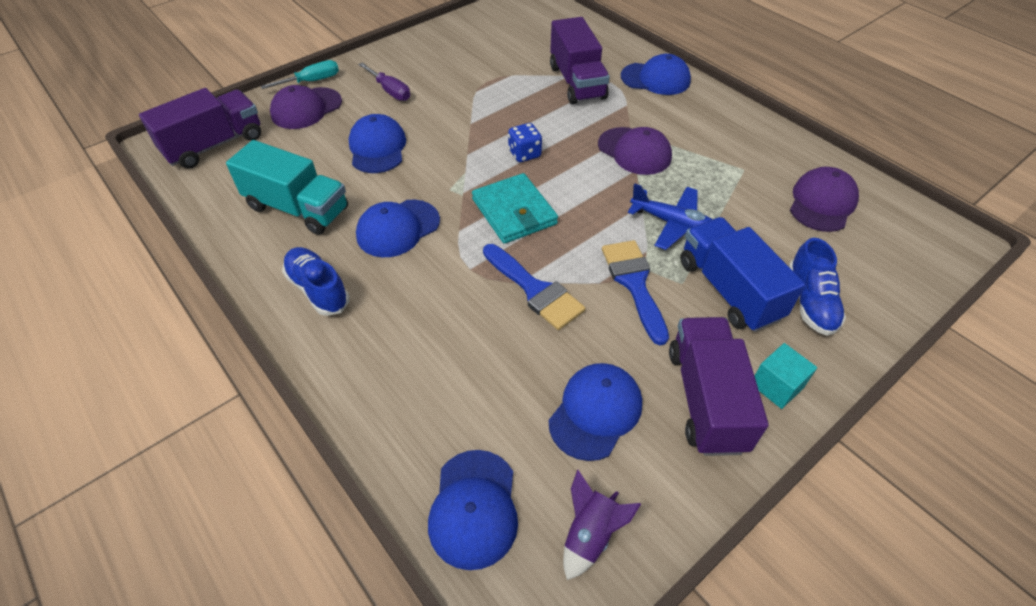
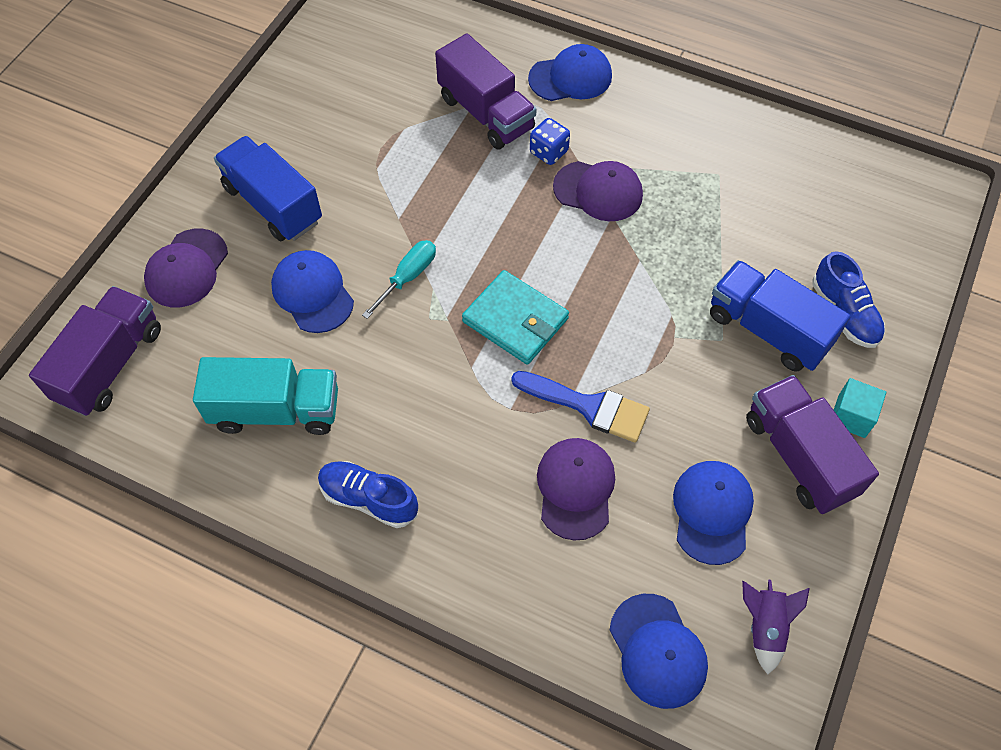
camera: 25 degrees left, 10 degrees up
(311, 81) = (164, 224): turquoise screwdriver -> turquoise screwdriver (408, 277)
(390, 91) = (273, 204): purple screwdriver -> blue truck
(398, 228) = (405, 391): blue cap -> none
(524, 154) = (484, 239): blue dice -> blue dice (549, 152)
(634, 284) = (679, 359): blue brush -> none
(672, 223) = (681, 271): blue plane -> none
(822, 203) = (809, 189): purple cap -> purple cap (575, 488)

